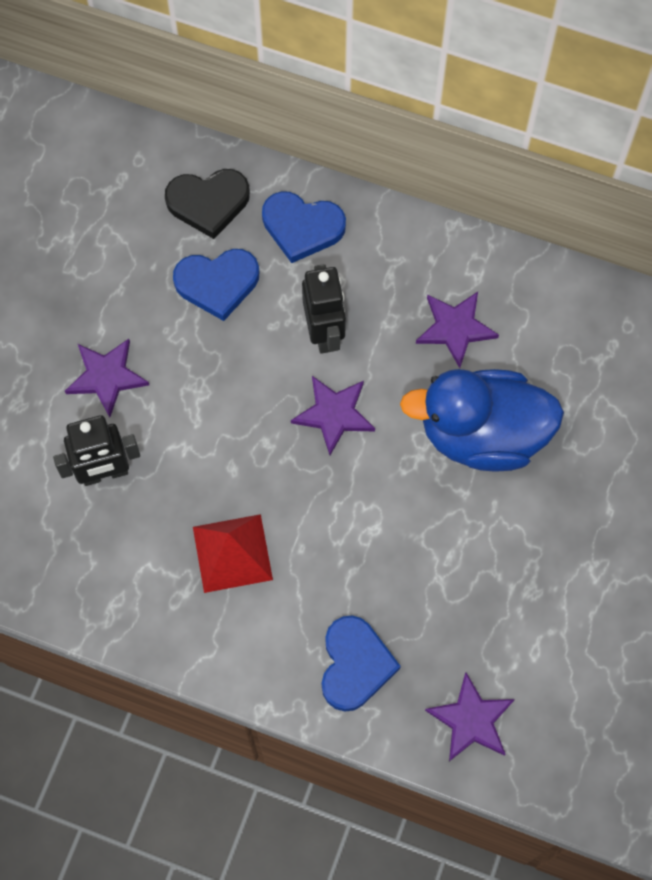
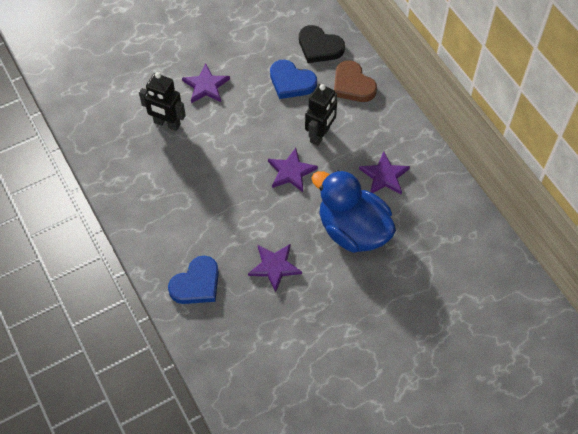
camera: 40 degrees right, 10 degrees down
(232, 553) = (189, 196): red pyramid -> none
(302, 227) = (352, 85): blue heart -> brown heart
(471, 720) = (226, 350): purple star -> purple star (274, 267)

